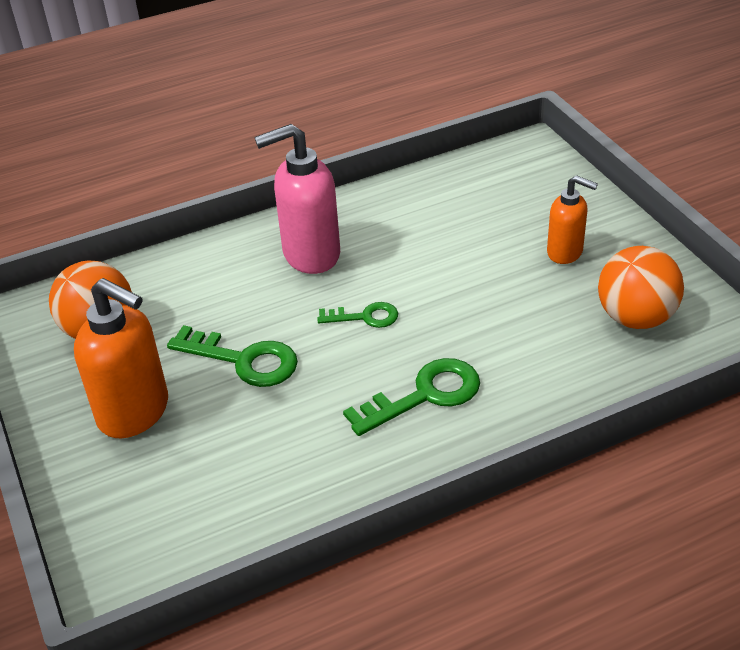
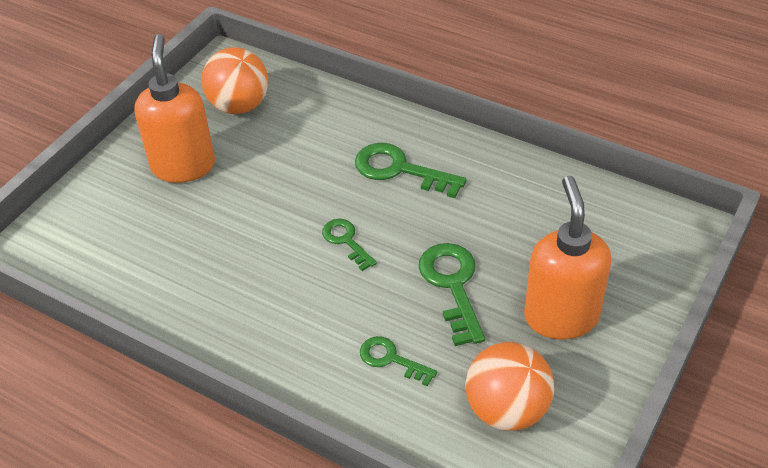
camera: 125 degrees left, 5 degrees up
(215, 290) = (391, 359): none -> green key
(310, 255) = (294, 320): pink soap dispenser -> none
(565, 252) = (183, 165): orange soap dispenser -> orange soap dispenser, size x1.66

